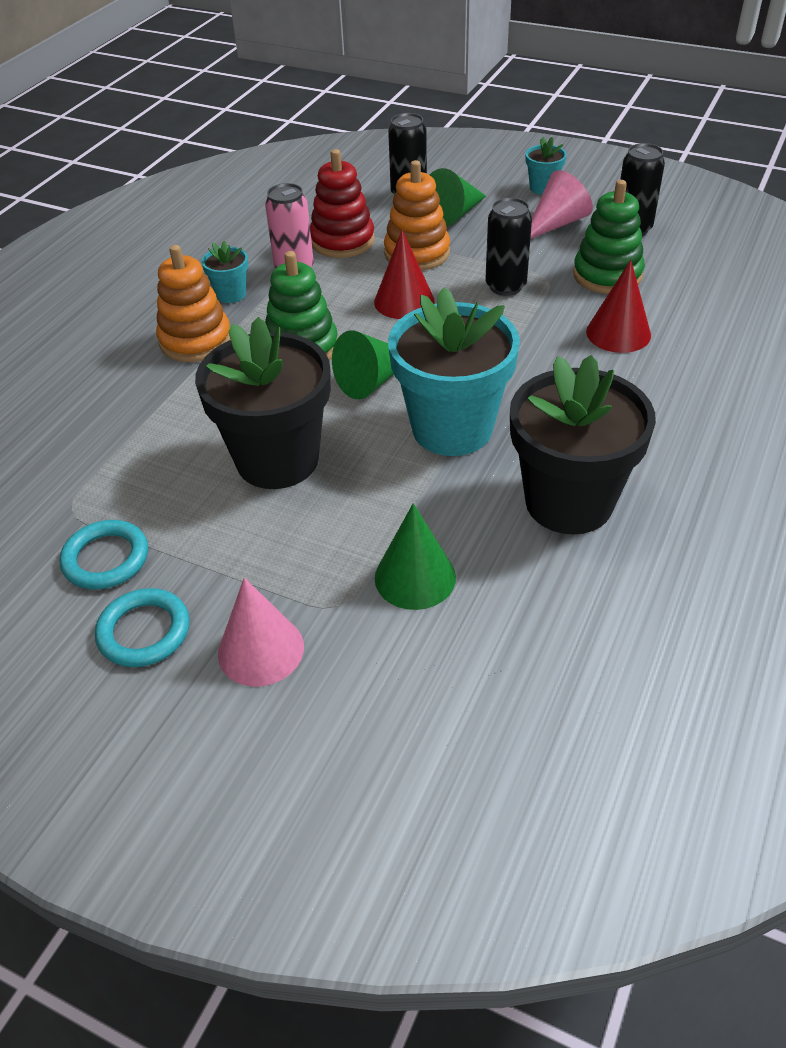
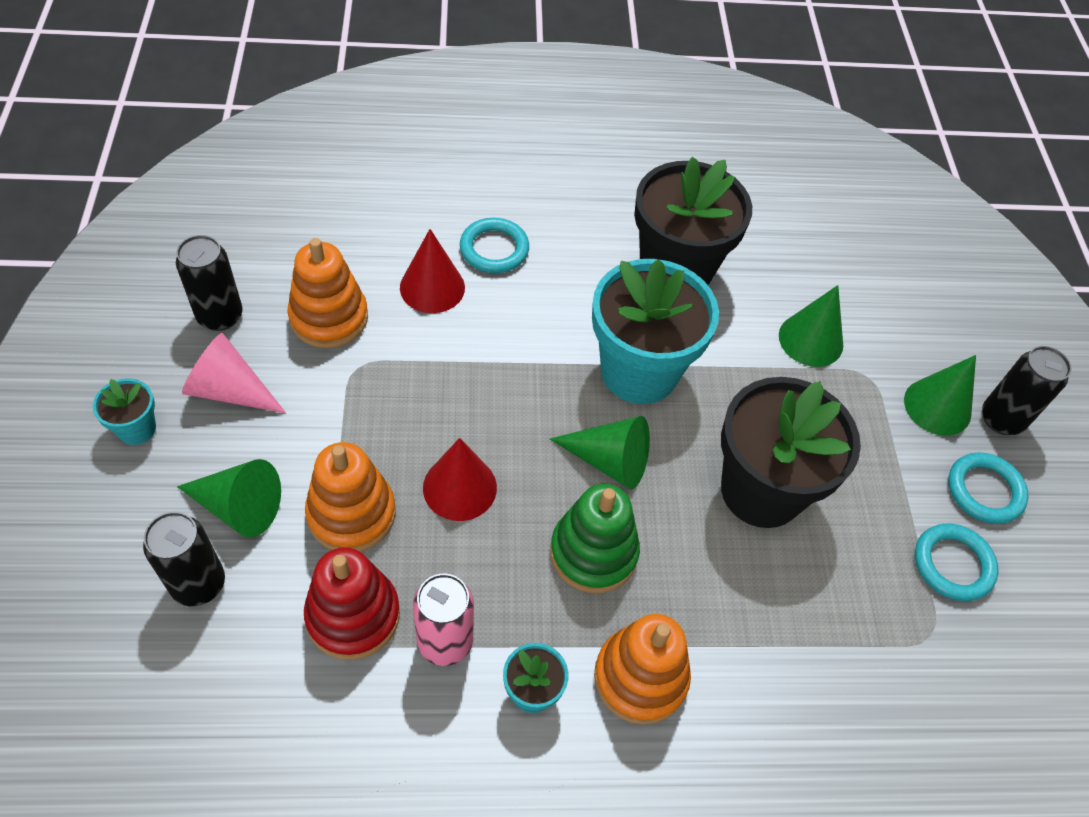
camera: 125 degrees left, 10 degrees up
(261, 650) = (937, 406): pink cone -> green cone
(505, 286) = (388, 400): black can -> black can (1001, 419)
(607, 275) = (329, 318): green stacking toy -> orange stacking toy
(653, 381) = (494, 249): none -> turquoise ring

